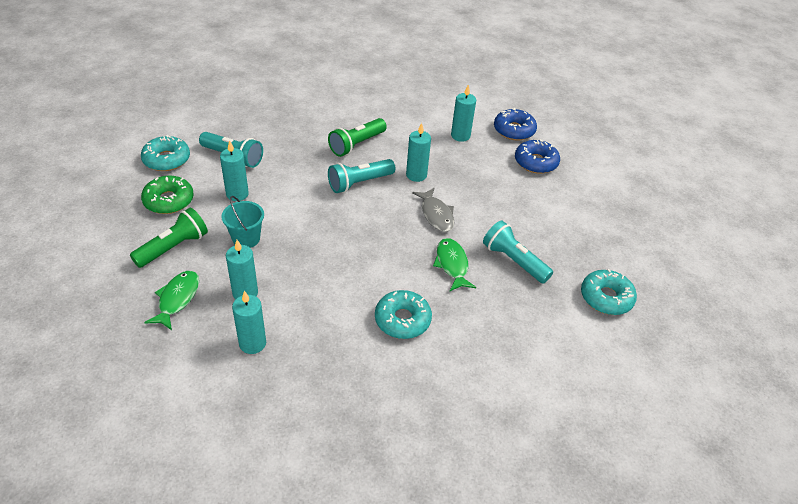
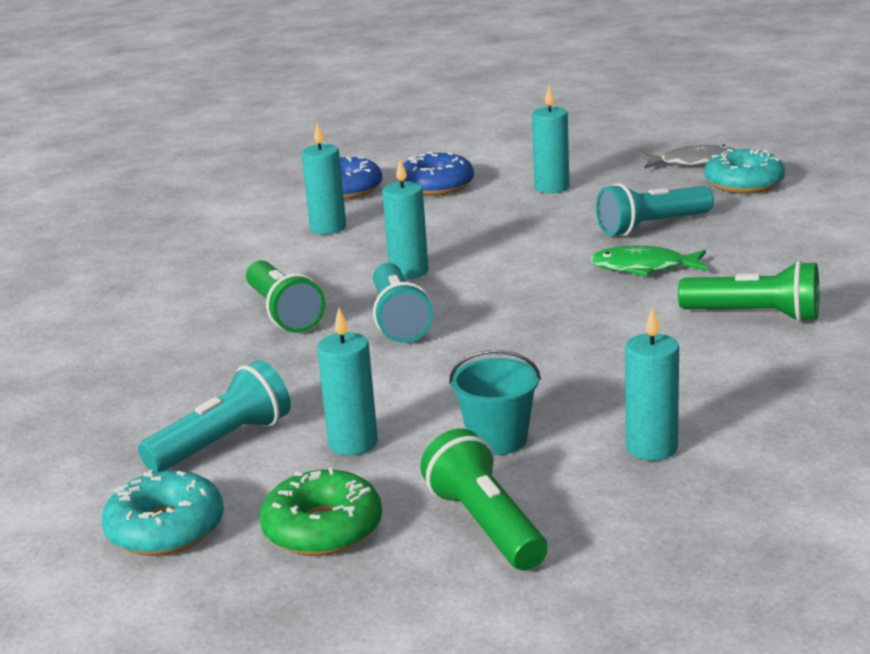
camera: 65 degrees left, 20 degrees down
(177, 299) = (645, 524): green fish -> none
(252, 343) = (783, 446): turquoise candle -> turquoise candle (552, 188)
(402, 320) = (755, 315): turquoise donut -> green flashlight
(436, 215) = (521, 267): grey fish -> grey fish (693, 163)

